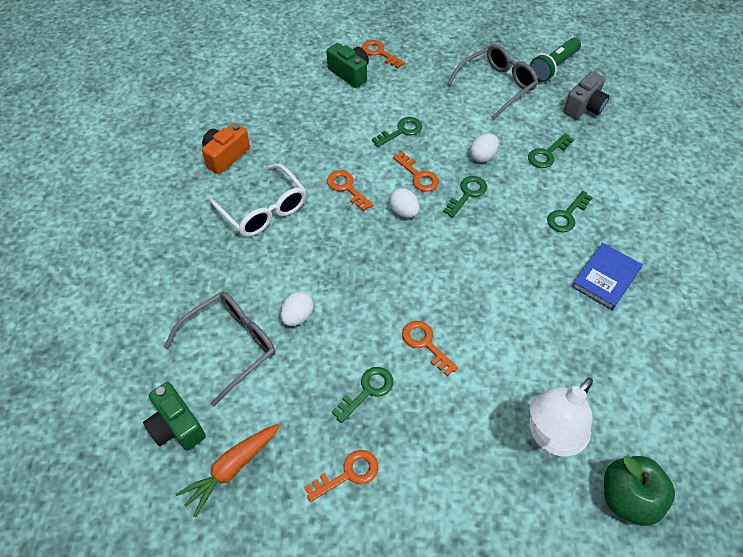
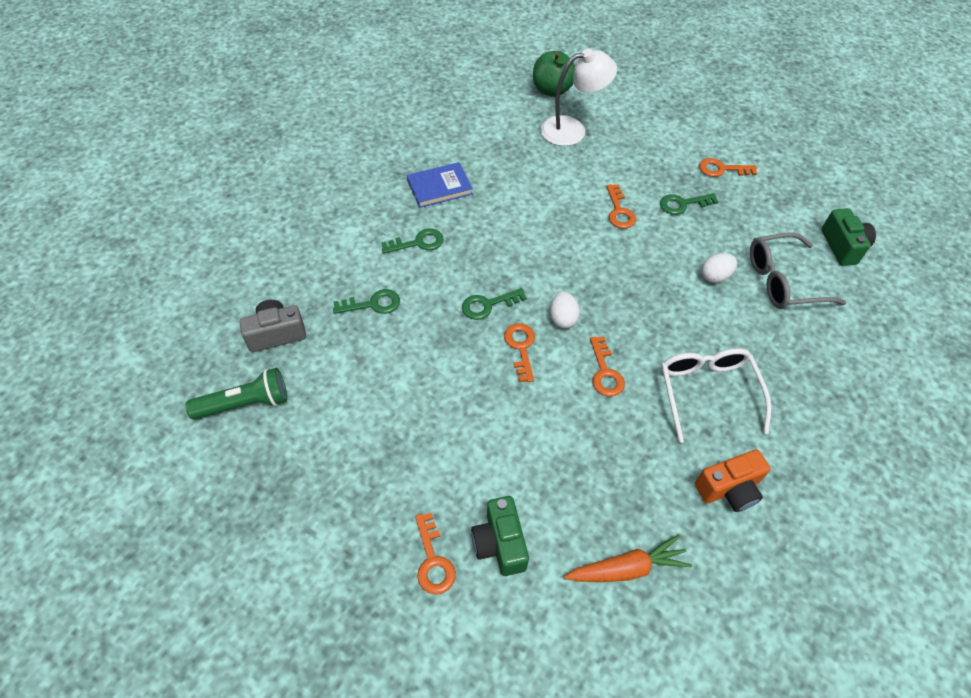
camera: 150 degrees left, 0 degrees up
(232, 468) = (804, 205): orange carrot -> orange carrot (626, 568)
(401, 131) = (499, 411): green key -> none
(482, 156) = (437, 335): white egg -> none
(497, 85) = (336, 414): grey glasses -> none

